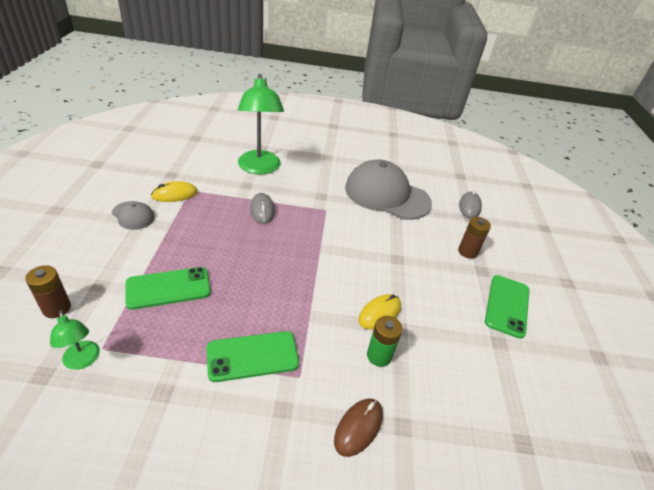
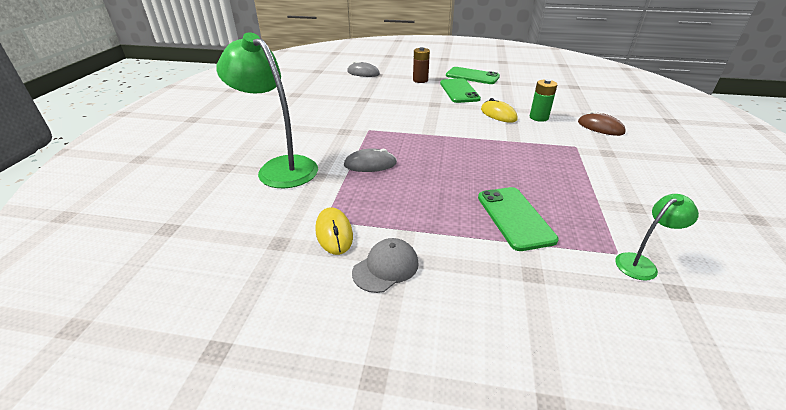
camera: 80 degrees left, 5 degrees down
(57, 308) = (587, 306): brown battery -> none
(252, 356) = (570, 165): green phone -> green phone (459, 91)
(259, 168) = (280, 167): green lamp -> green lamp turned 135 degrees counterclockwise
(387, 195) = (344, 101): grey cap -> none

